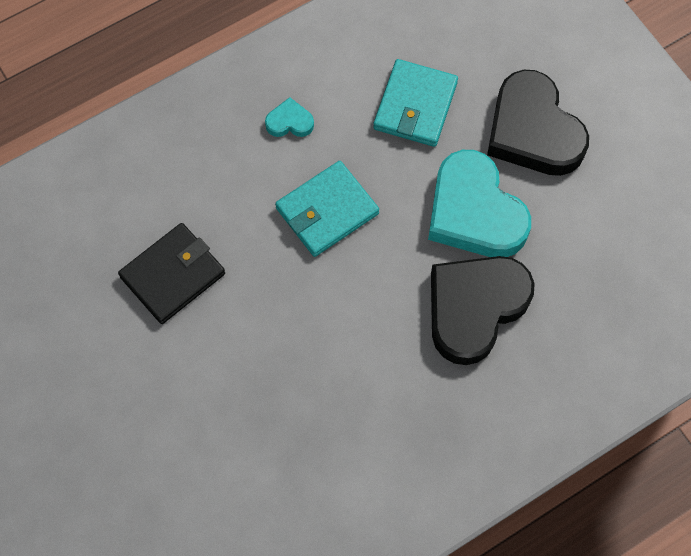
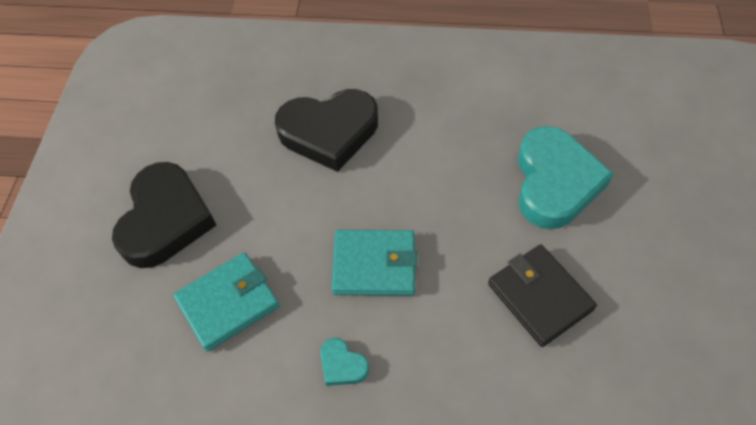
camera: 140 degrees left, 10 degrees down
(173, 275) = (540, 296): black wallet -> black wallet turned 60 degrees clockwise
(474, 212) = (267, 191): turquoise heart -> turquoise heart (554, 182)

